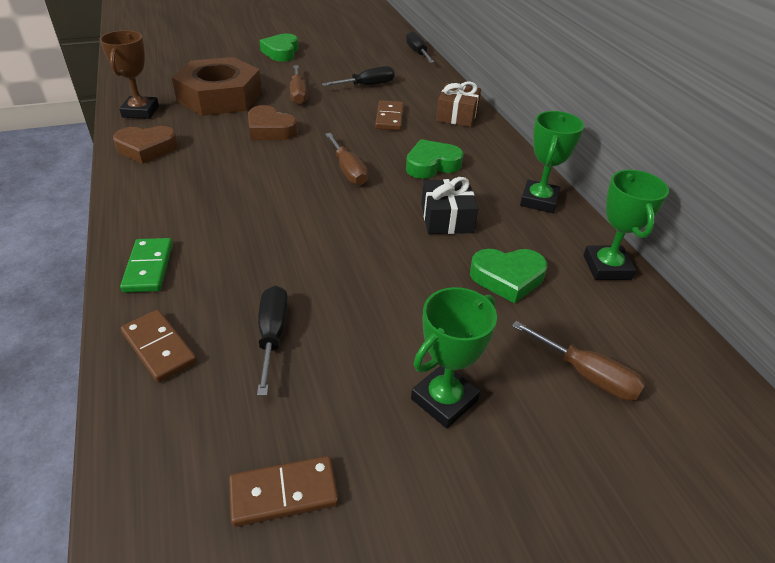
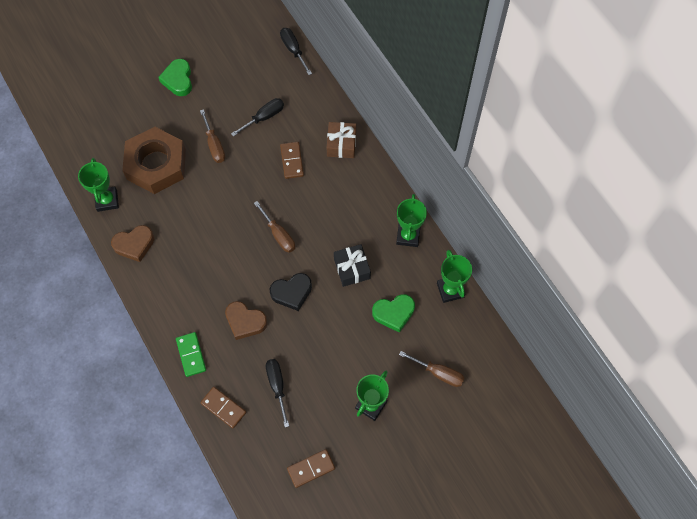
camera: 10 degrees left, 25 degrees up
(140, 112) = (107, 200): brown trophy -> green trophy
(270, 129) = (210, 199): brown heart -> brown heart (245, 322)
(345, 227) = (292, 292): none -> black heart
(431, 165) = (333, 213): green heart -> none

